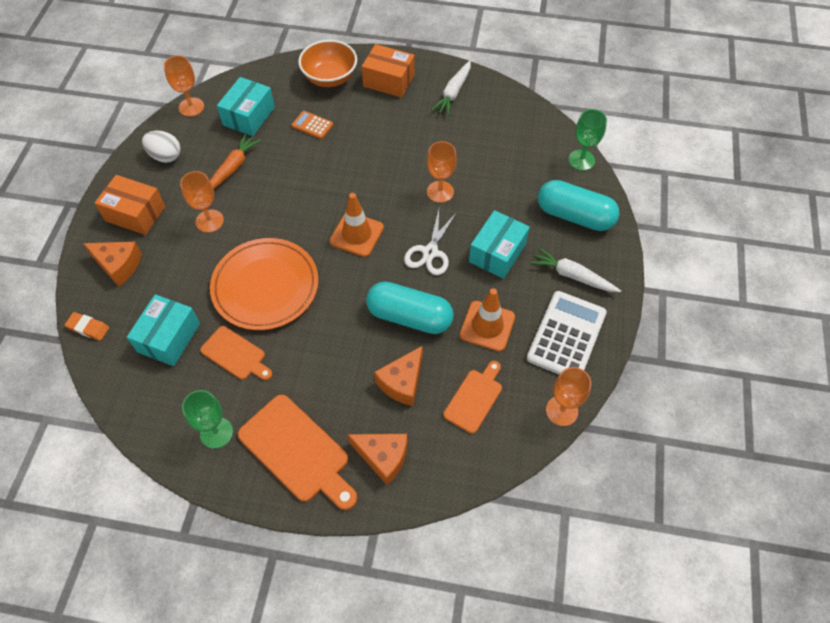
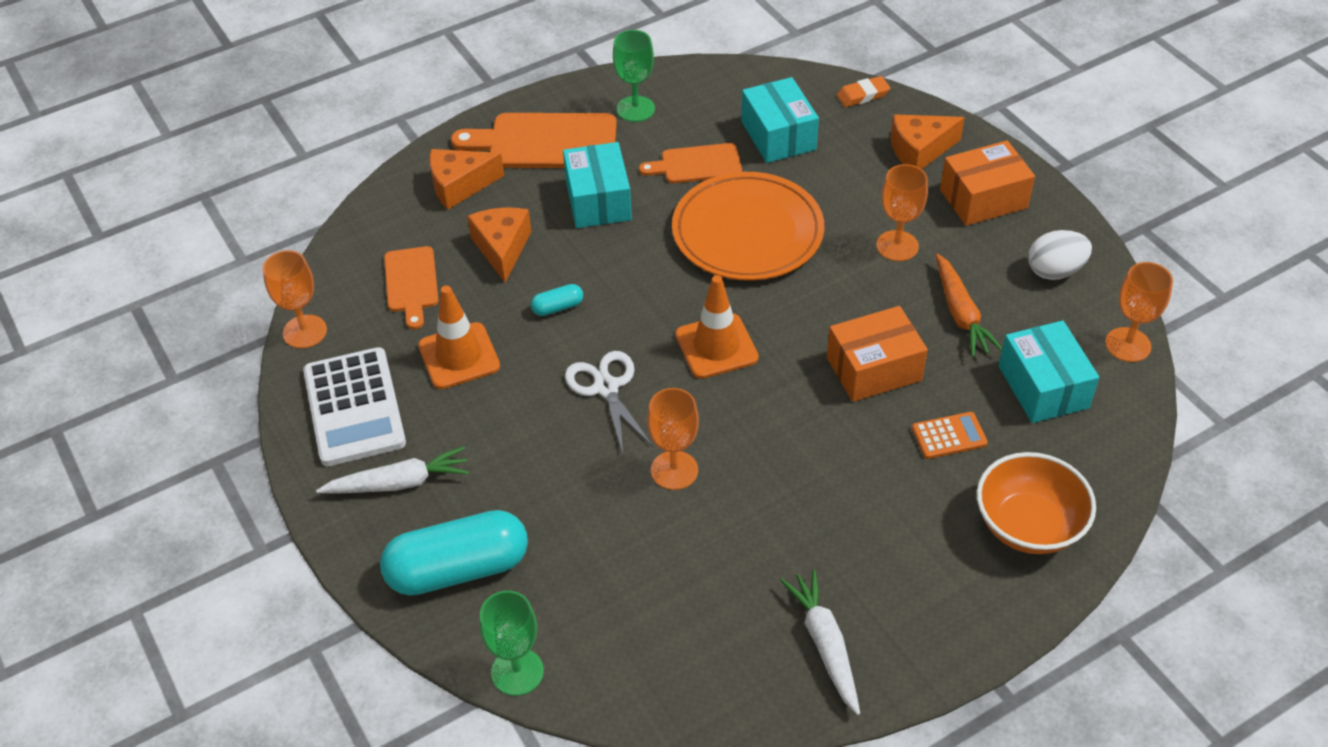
camera: 140 degrees right, 10 degrees down
(388, 81) = (942, 588): orange box -> orange box (874, 369)
(409, 317) = (557, 307): turquoise capsule -> turquoise capsule, size x0.43
(497, 253) = (521, 444): turquoise box -> turquoise box (598, 200)

